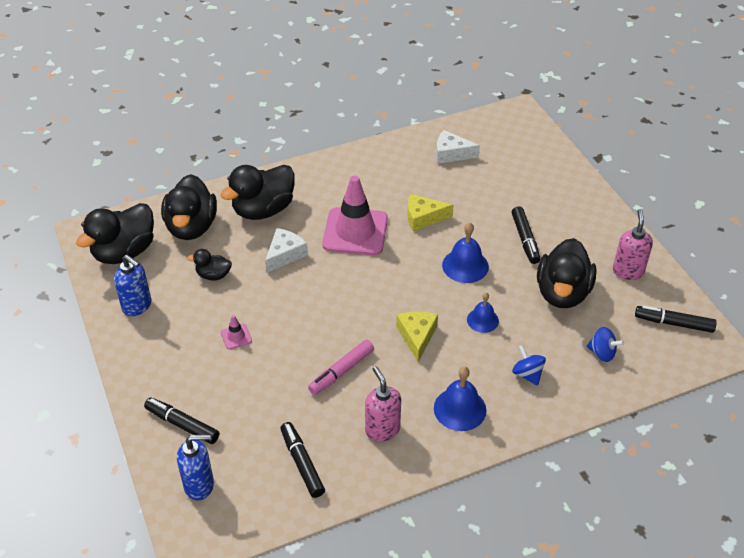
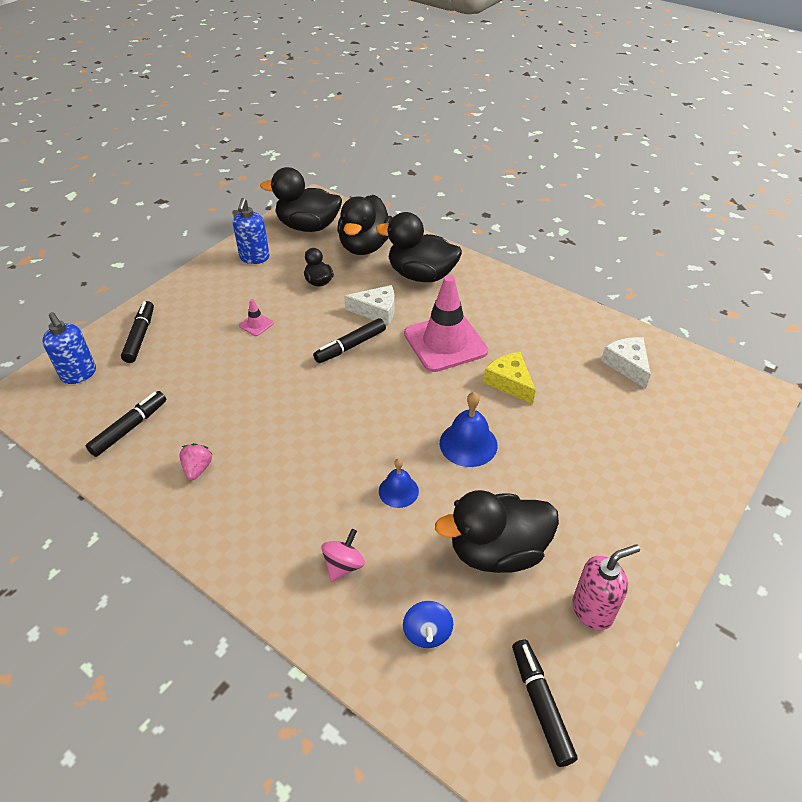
camera: 60 degrees right, 0 degrees up
(191, 227) = (365, 246): black duck -> black duck turned 45 degrees counterclockwise
(342, 371) = (256, 409): pink marker -> none
(382, 429) = (197, 469): pink soap dispenser -> pink strawberry
(417, 336) = (337, 445): yellow cheese -> none
(460, 409) = (257, 521): blue bell -> none
(525, 239) = (555, 480): black marker -> black marker (351, 346)
(527, 374) = (343, 565): blue spinning top -> pink spinning top

